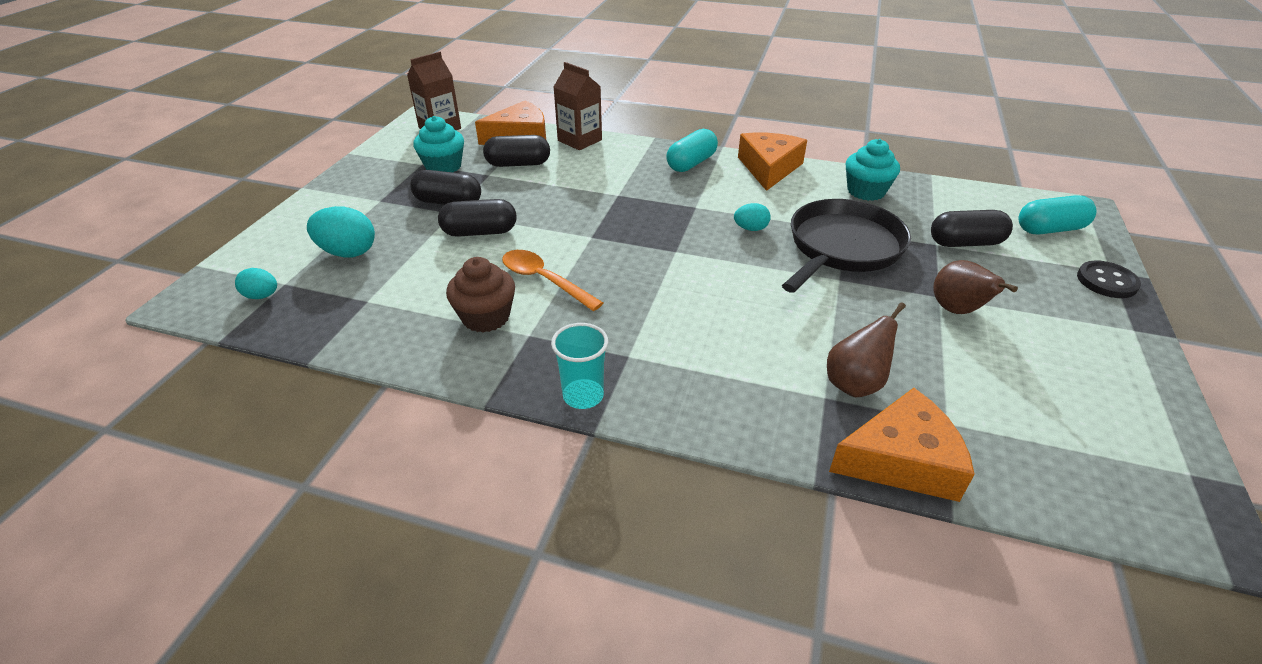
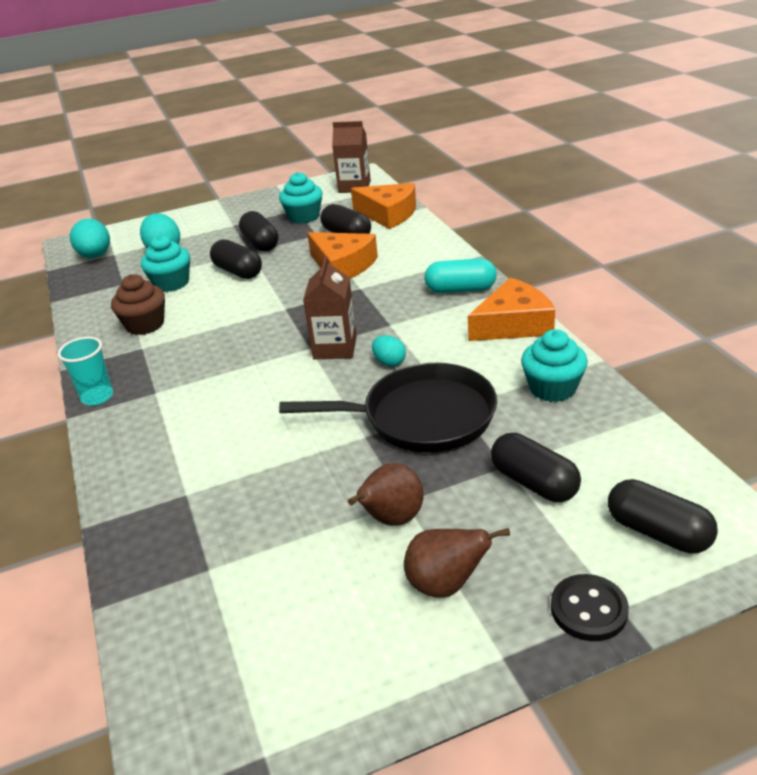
camera: 55 degrees right, 5 degrees down
(262, 296) = (95, 256): turquoise egg -> turquoise egg, size x1.71
(429, 273) = (171, 283): none -> turquoise cupcake
(544, 280) = (208, 321): orange spoon -> none
(579, 140) = (421, 234): brown carton -> brown carton (335, 348)
(855, 384) = (216, 502): brown pear -> brown pear (446, 585)
(901, 460) = (140, 560): orange cheese -> orange cheese (343, 266)
(1050, 229) = (658, 532): turquoise capsule -> black capsule

